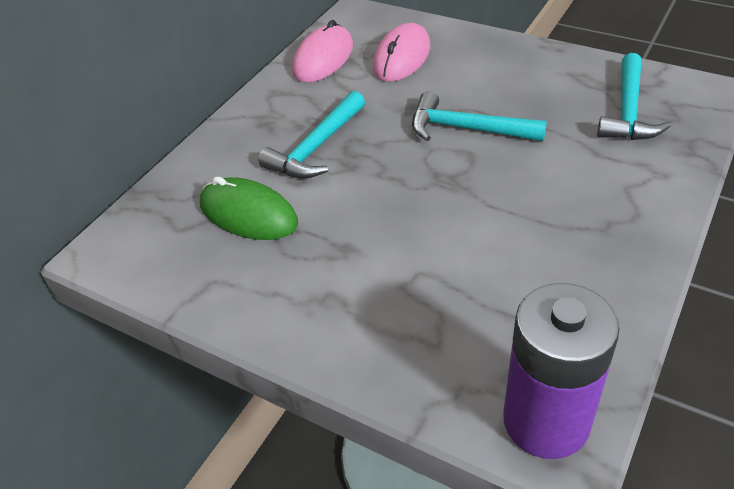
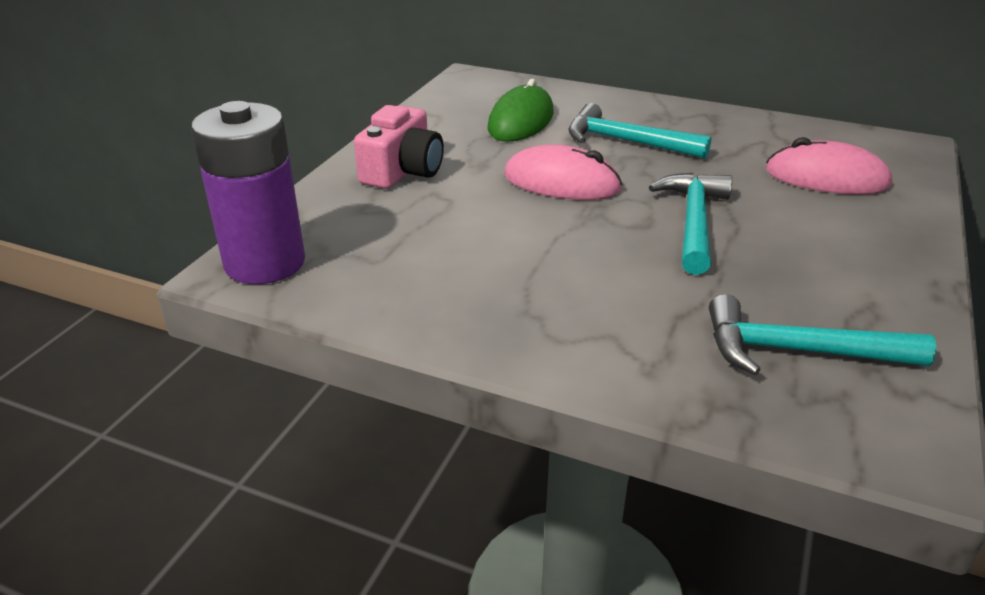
camera: 80 degrees right, 10 degrees down
(323, 59) = (792, 134): pink mouse -> pink mouse (561, 182)
(351, 311) = (402, 171): none -> pink camera

